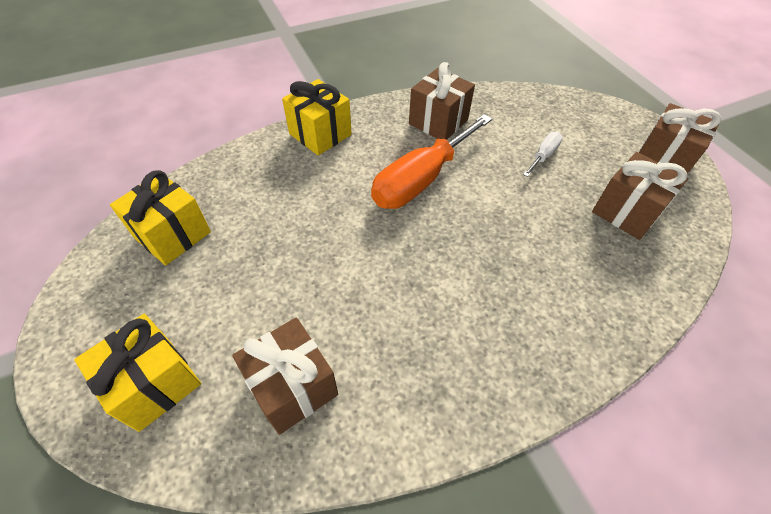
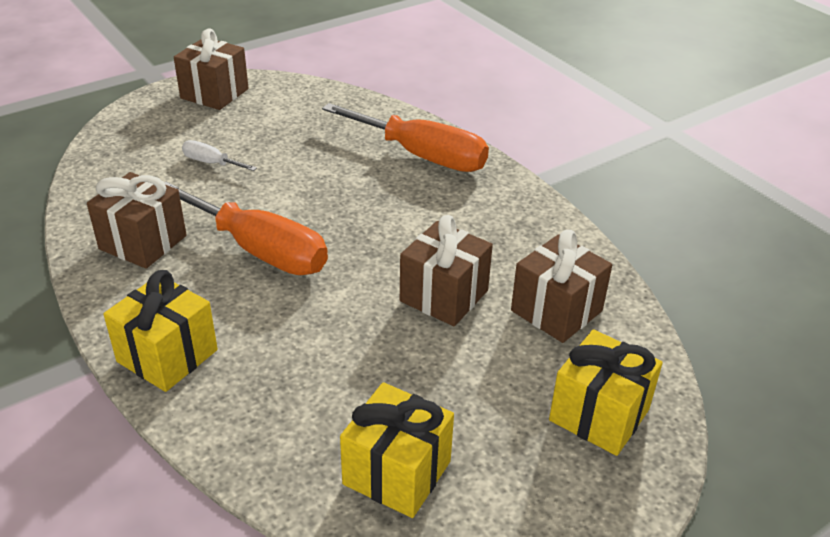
camera: 100 degrees left, 15 degrees down
(571, 315) = (422, 156): none -> orange screwdriver
(626, 212) = (293, 120): brown gift -> brown gift (444, 296)

